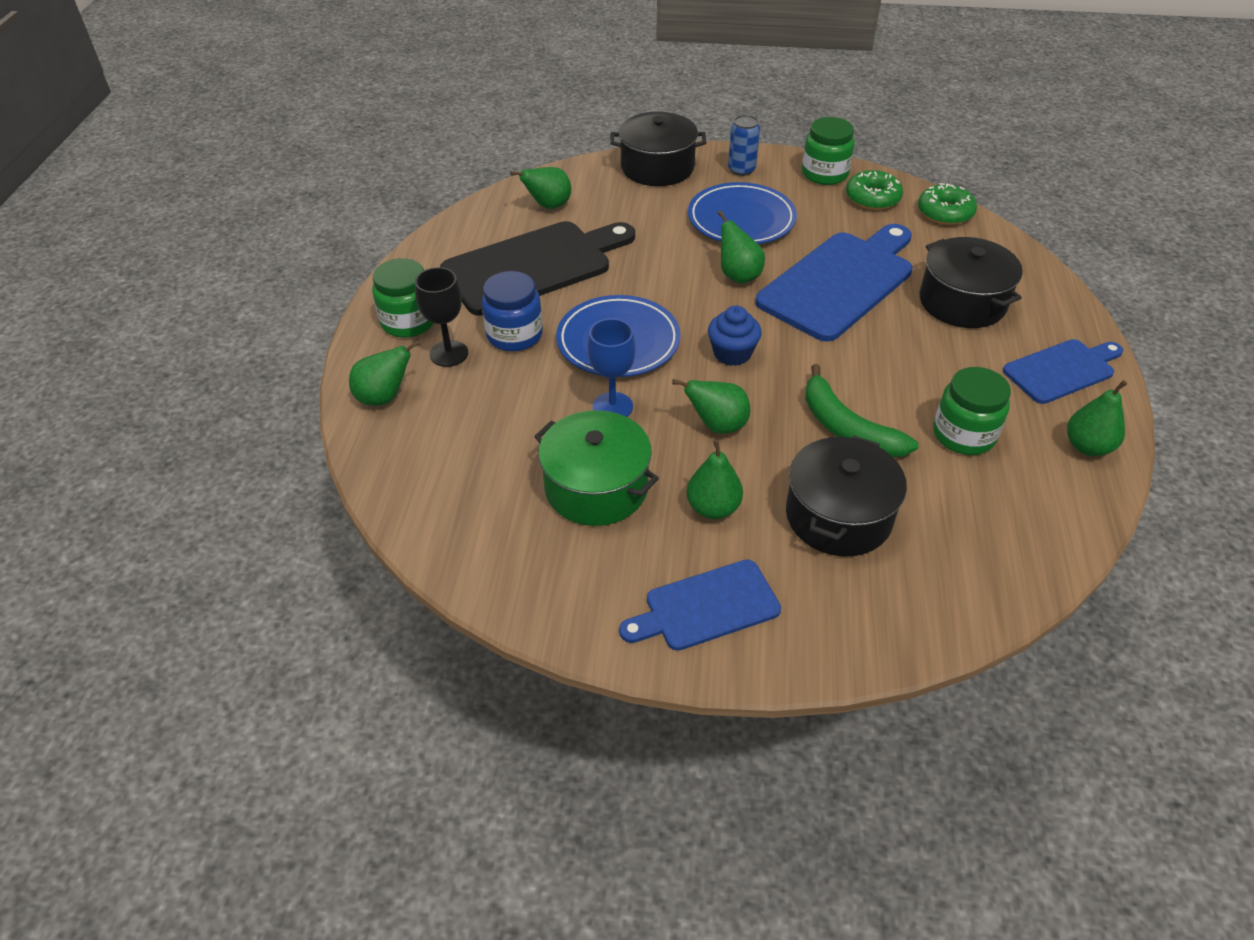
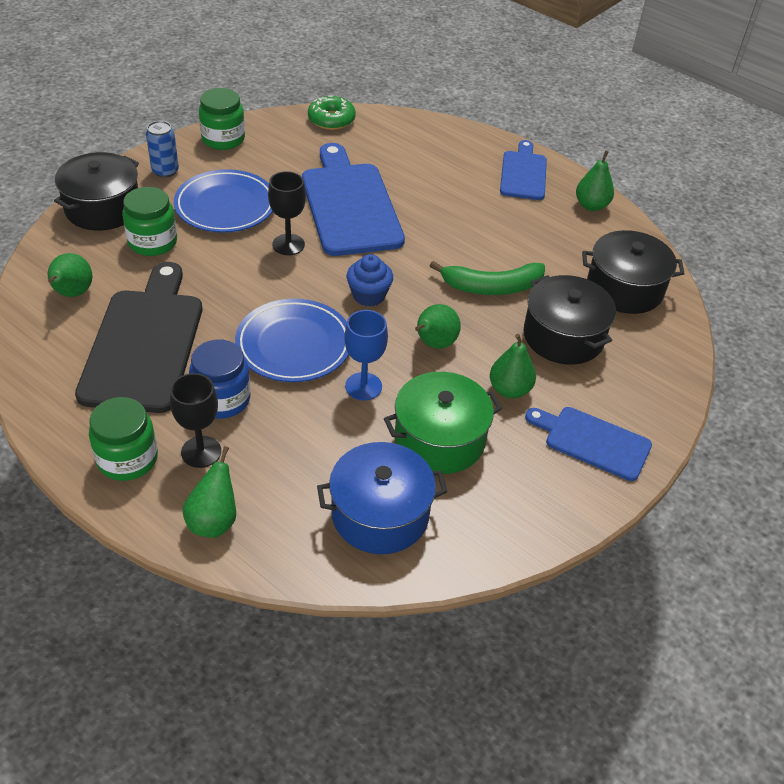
camera: 60 degrees left, 0 degrees up
(471, 490) = (380, 514): none -> blue pot
(706, 607) = (592, 441): blue cutting board -> blue cutting board turned 105 degrees clockwise
(738, 276) = (288, 244): green pear -> black goblet
(872, 198) = (278, 137): green donut -> none
(962, 302) = (425, 169): black pot -> black pot (624, 288)
(963, 435) = (541, 244): green jar -> green jar (153, 242)

